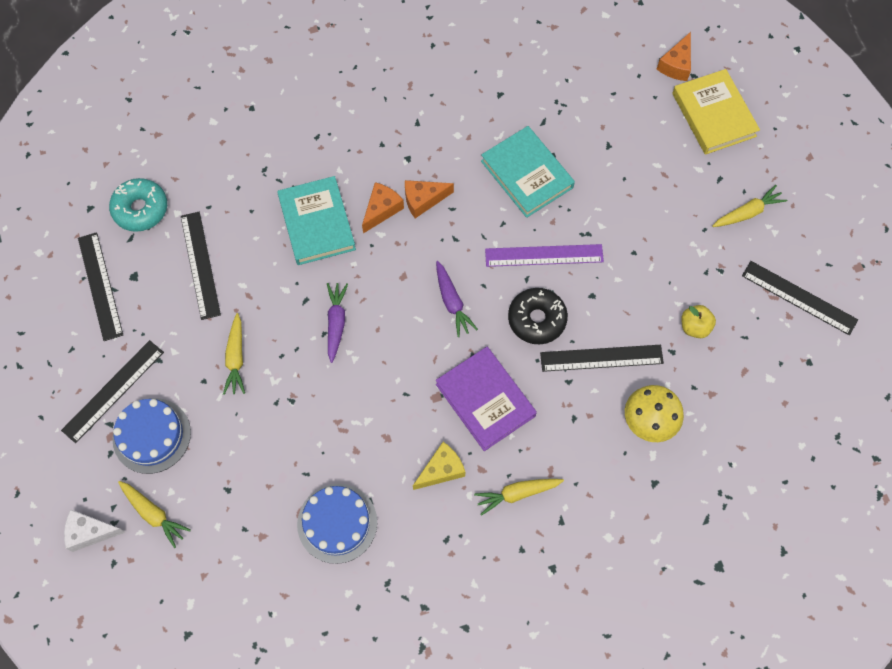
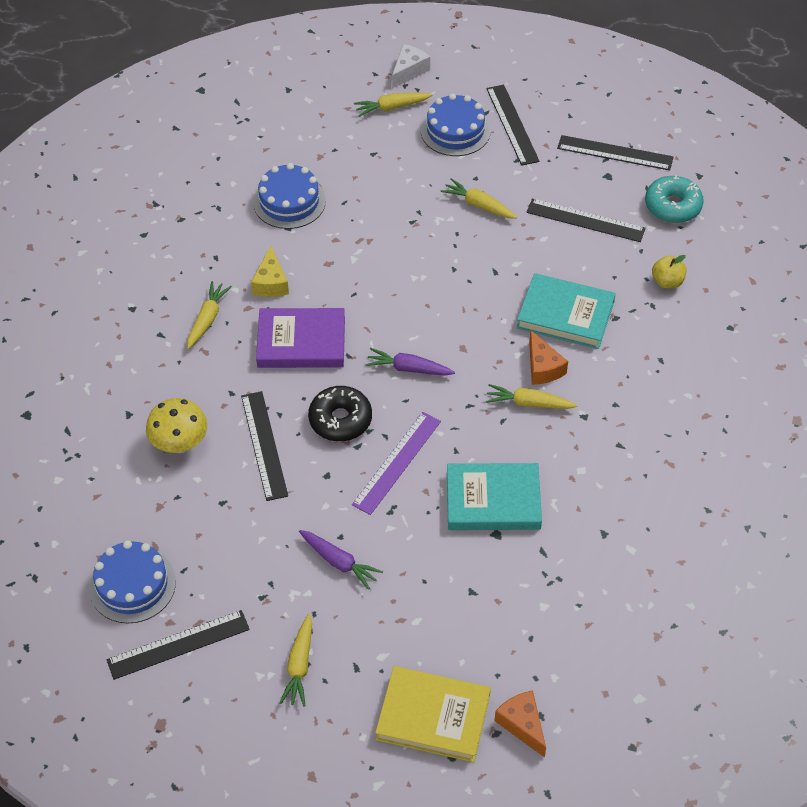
camera: 125 degrees right, 15 degrees down
(336, 323) = (456, 281): purple carrot -> purple carrot (339, 562)
(423, 200) = (528, 403): orange cheese -> yellow carrot
(601, 358) = (264, 445): black ruler -> black ruler turned 45 degrees counterclockwise
(694, 327) = (228, 536): yellow apple -> yellow apple (667, 281)
(784, 362) = (132, 584): none -> blue cake

